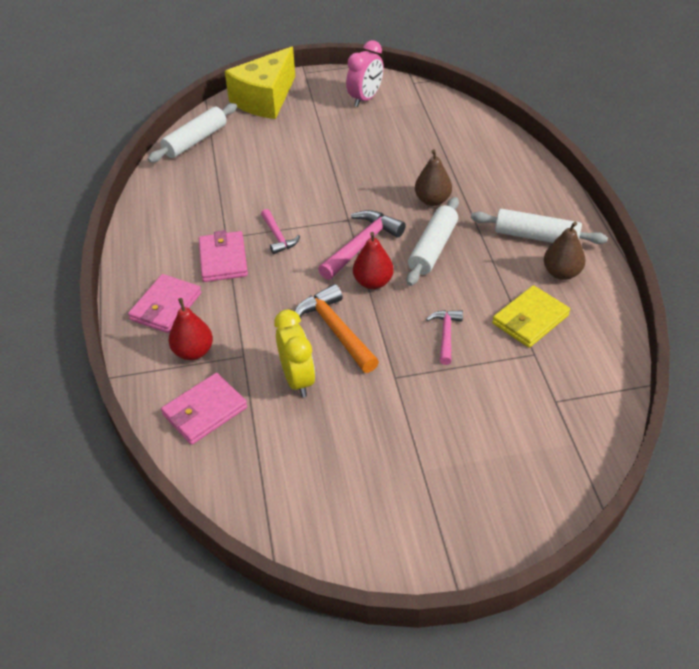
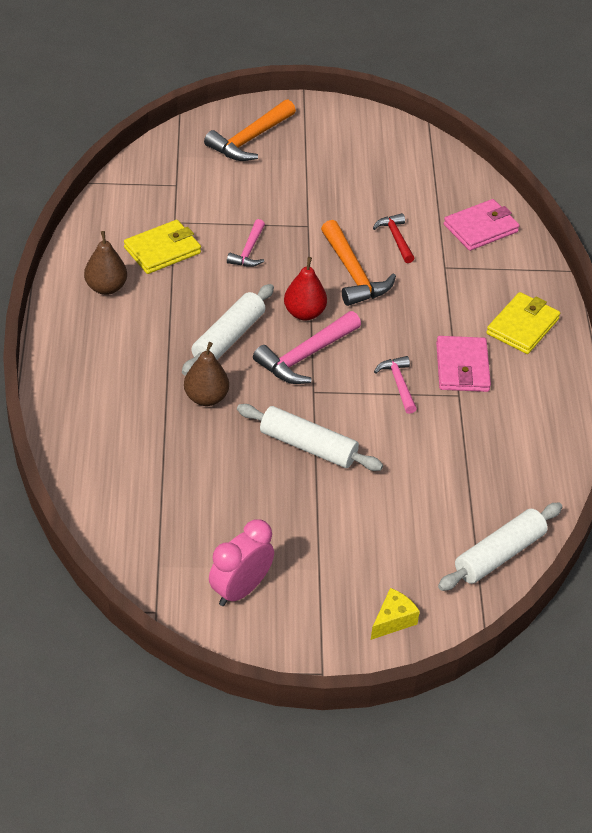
camera: 175 degrees left, 0 degrees up
(166, 306) = (522, 326): pink wallet -> yellow wallet
(193, 352) = (492, 278): red pear -> none
(265, 99) = (393, 620): yellow cheese -> yellow cheese, size x0.43
(298, 379) = (396, 238): yellow clock -> red hammer
(500, 488) = (250, 139): none -> orange hammer
(536, 237) = (109, 330): white rolling pin -> white rolling pin (308, 446)

